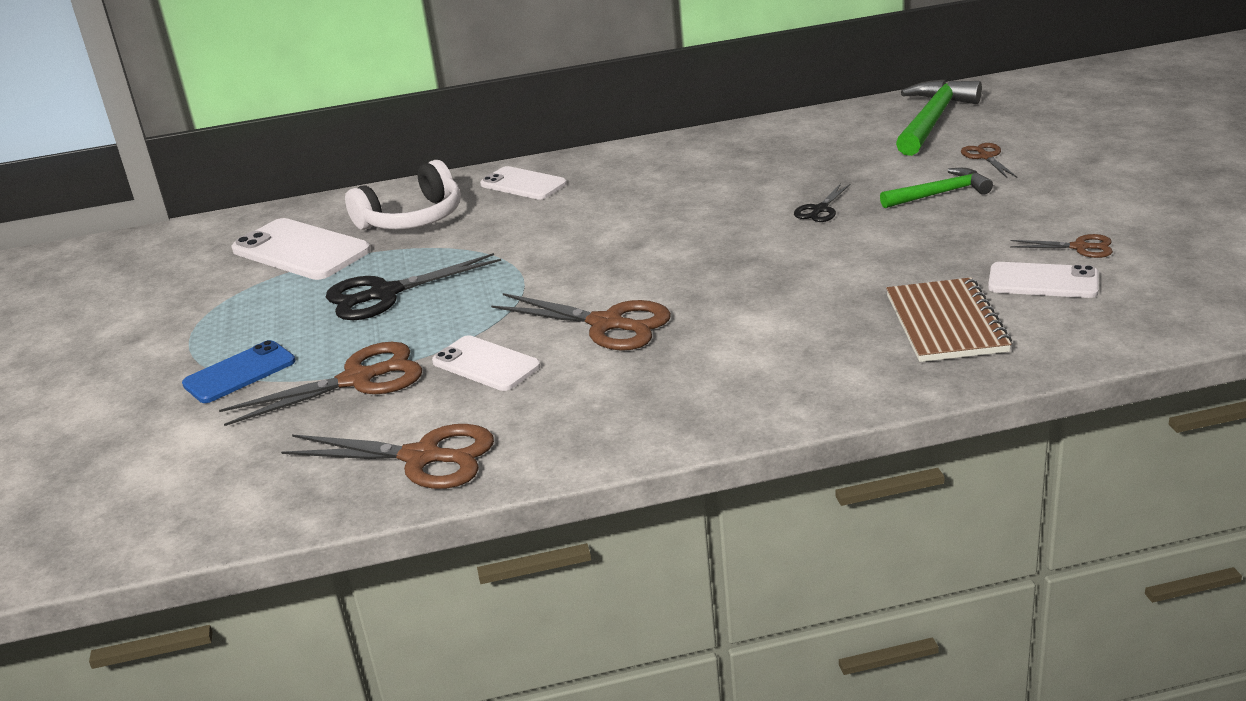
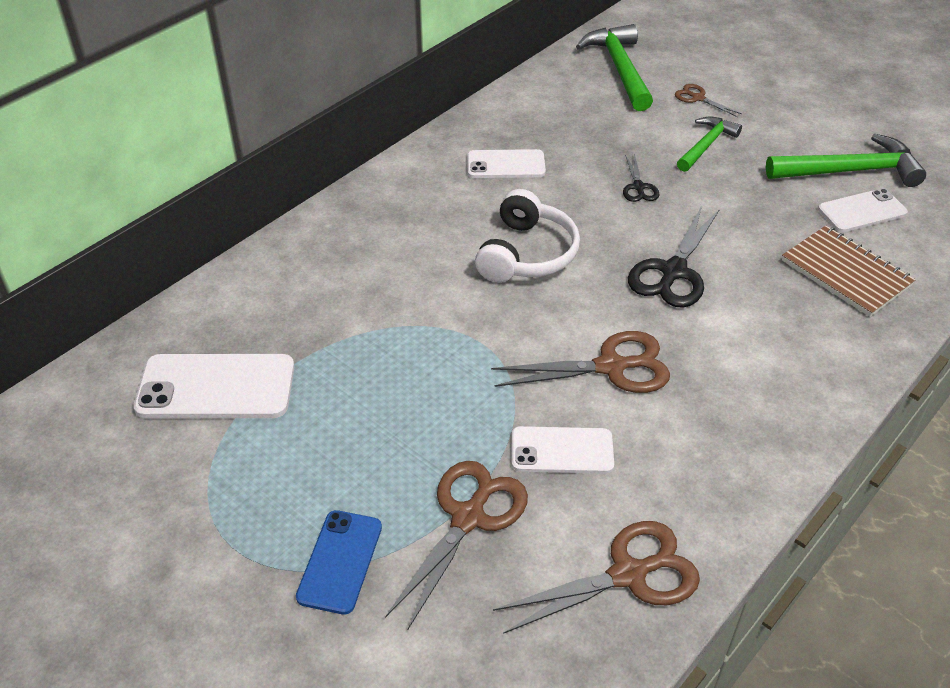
camera: 40 degrees left, 15 degrees up
(385, 294) = (372, 408): black scissors -> black scissors (673, 272)
(412, 218) = (288, 308): white headphones -> white headphones (526, 254)
(523, 184) = (351, 232): white phone -> white phone (506, 165)
(1079, 247) = (850, 171): brown scissors -> green hammer

